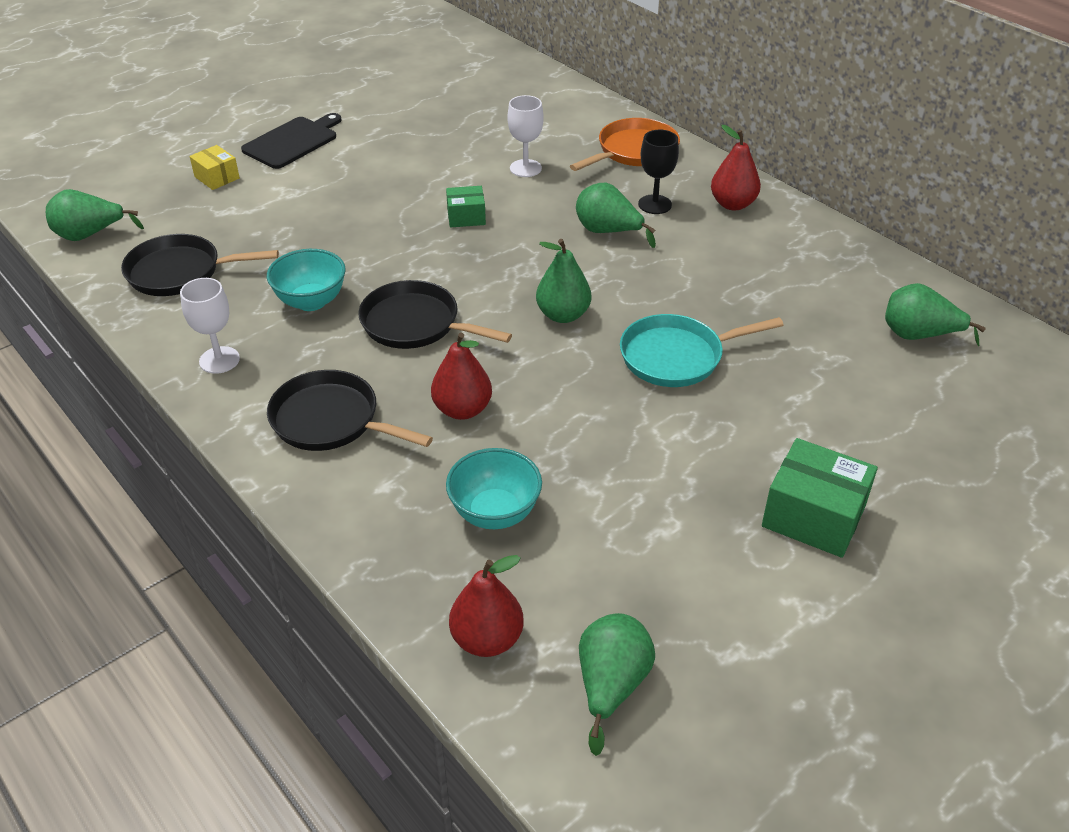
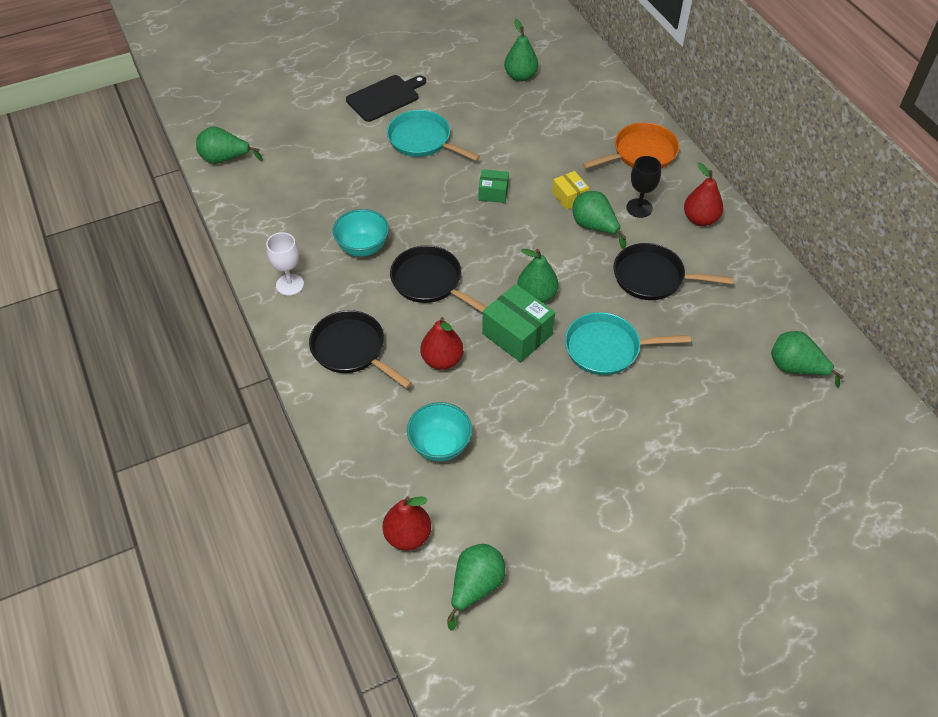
camera: 15 degrees right, 10 degrees up
(180, 272) = (279, 204): black pan -> black pan (653, 277)
(217, 177) = (323, 122): yellow box -> yellow box (569, 197)
(356, 177) = (422, 140): none -> turquoise pan
(458, 99) = (520, 76): none -> green pear
(525, 168) = (551, 155): white goblet -> none
(813, 516) = (655, 498): green box -> green box (517, 334)

